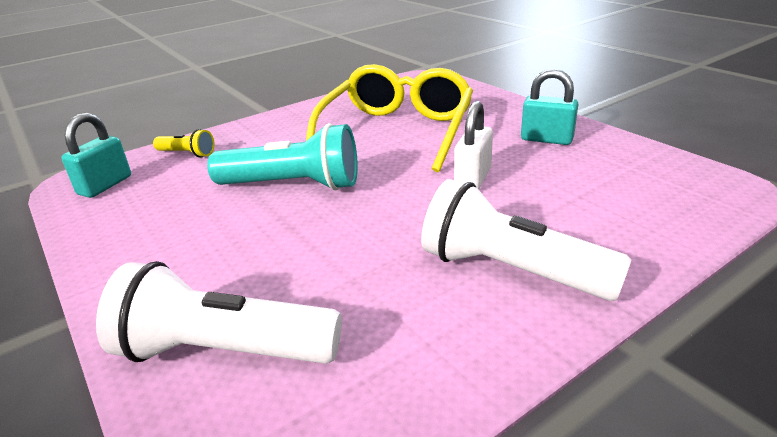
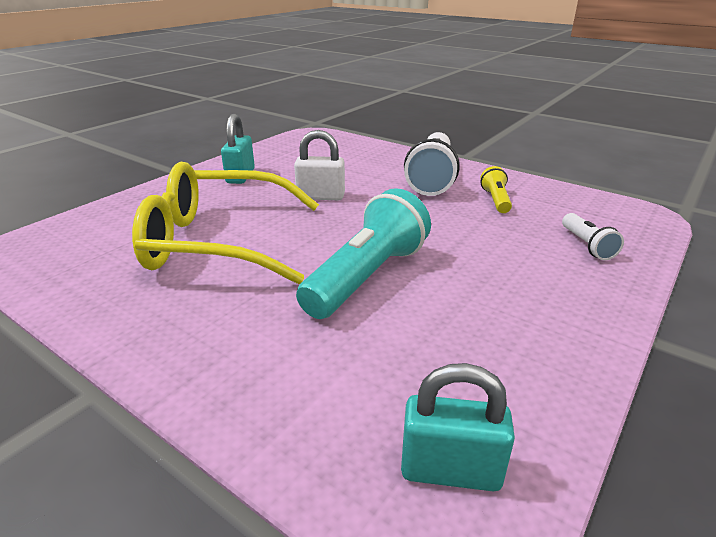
camera: 110 degrees left, 0 degrees up
(187, 154) = (306, 412): yellow flashlight -> yellow flashlight (495, 200)
(224, 350) = (587, 245): white flashlight -> white flashlight, size x0.49
(293, 185) = (367, 276): turquoise flashlight -> turquoise flashlight turned 45 degrees clockwise

